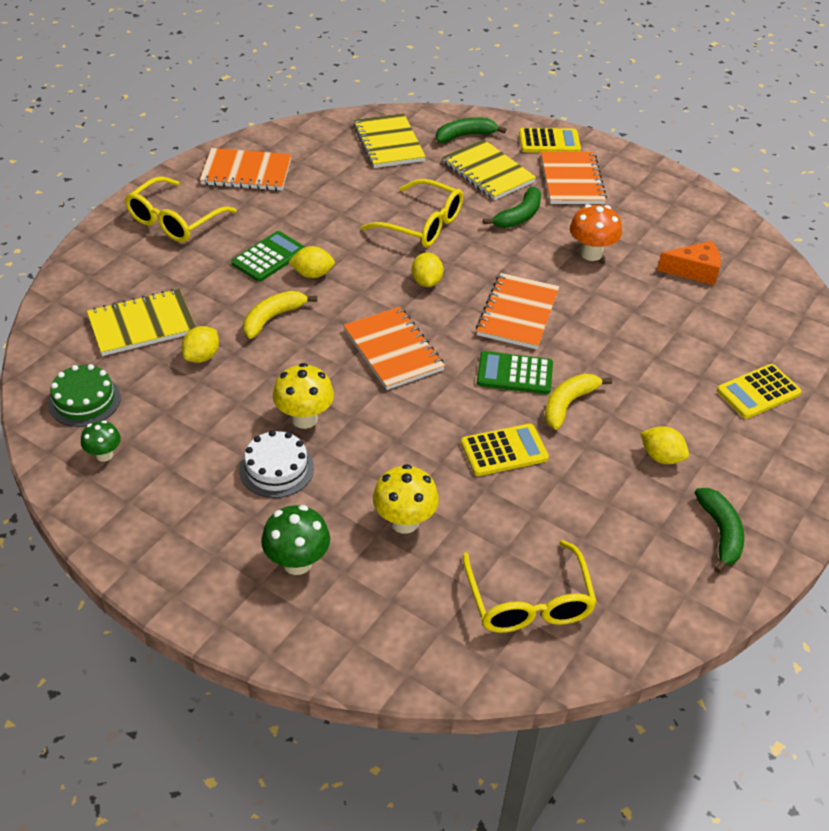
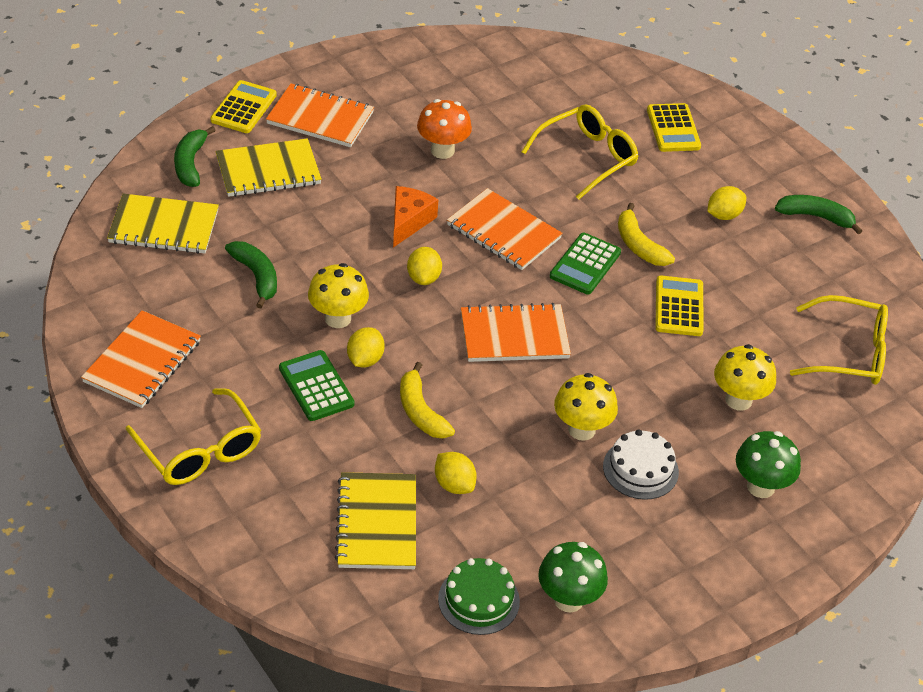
camera: 70 degrees left, 0 degrees up
(104, 455) = (568, 599): green mushroom -> green mushroom, size x1.61
(349, 249) = (338, 318): none -> yellow mushroom
(422, 224) = (328, 250): yellow glasses -> yellow glasses (587, 158)
(426, 282) = (423, 278): yellow lemon -> yellow lemon turned 75 degrees clockwise
(519, 216) = (356, 176): green banana -> green banana (256, 277)
(694, 271) = (503, 97): orange cheese -> orange cheese (409, 221)

